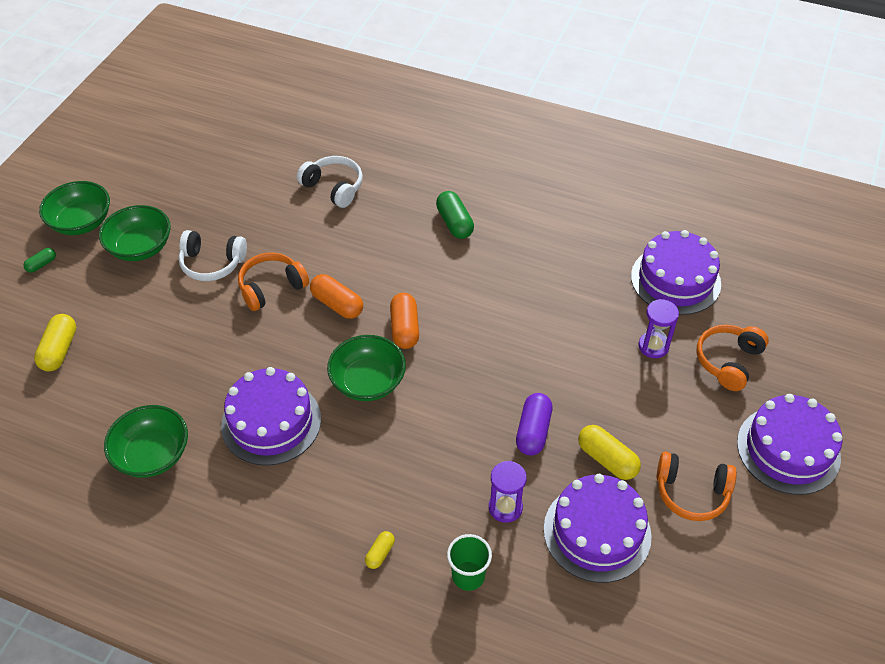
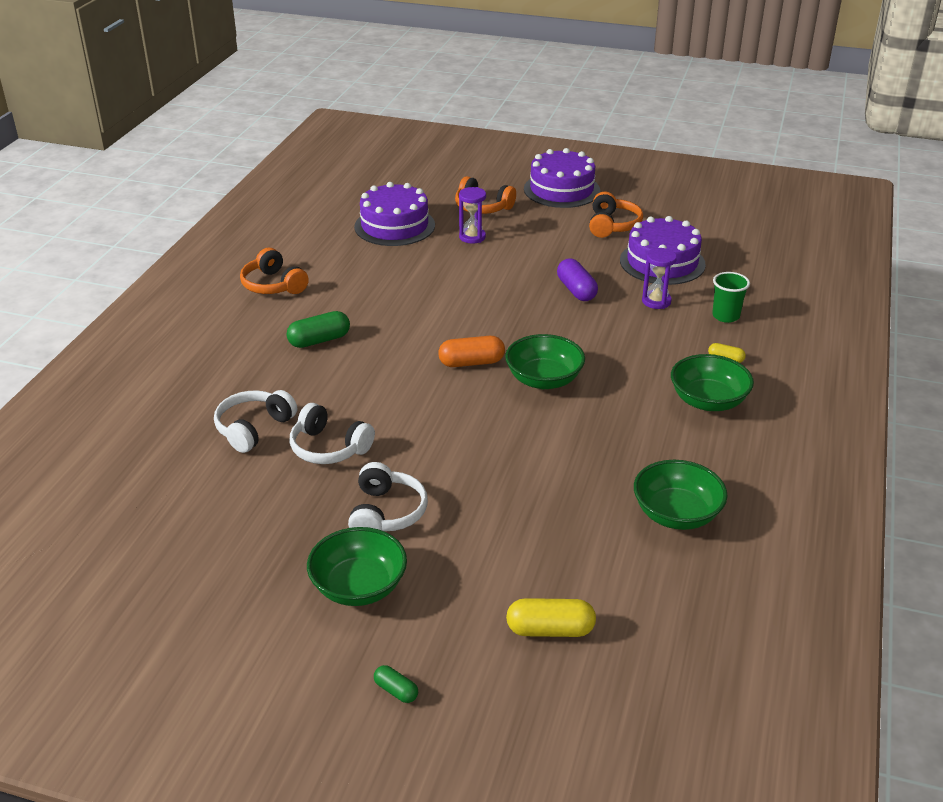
camera: 95 degrees left, 15 degrees down
(81, 222) = (306, 664): green bowl -> green bowl (708, 401)
(271, 287) = (423, 458): orange headphones -> orange headphones (273, 285)
(271, 422) = (609, 436): purple cake -> none
(299, 231) = (329, 448): none -> white headphones
(337, 304) = (444, 408): orange capsule -> none
(533, 431) = (576, 290): purple capsule -> purple capsule turned 60 degrees clockwise
(607, 459) = (594, 258): yellow capsule -> none

